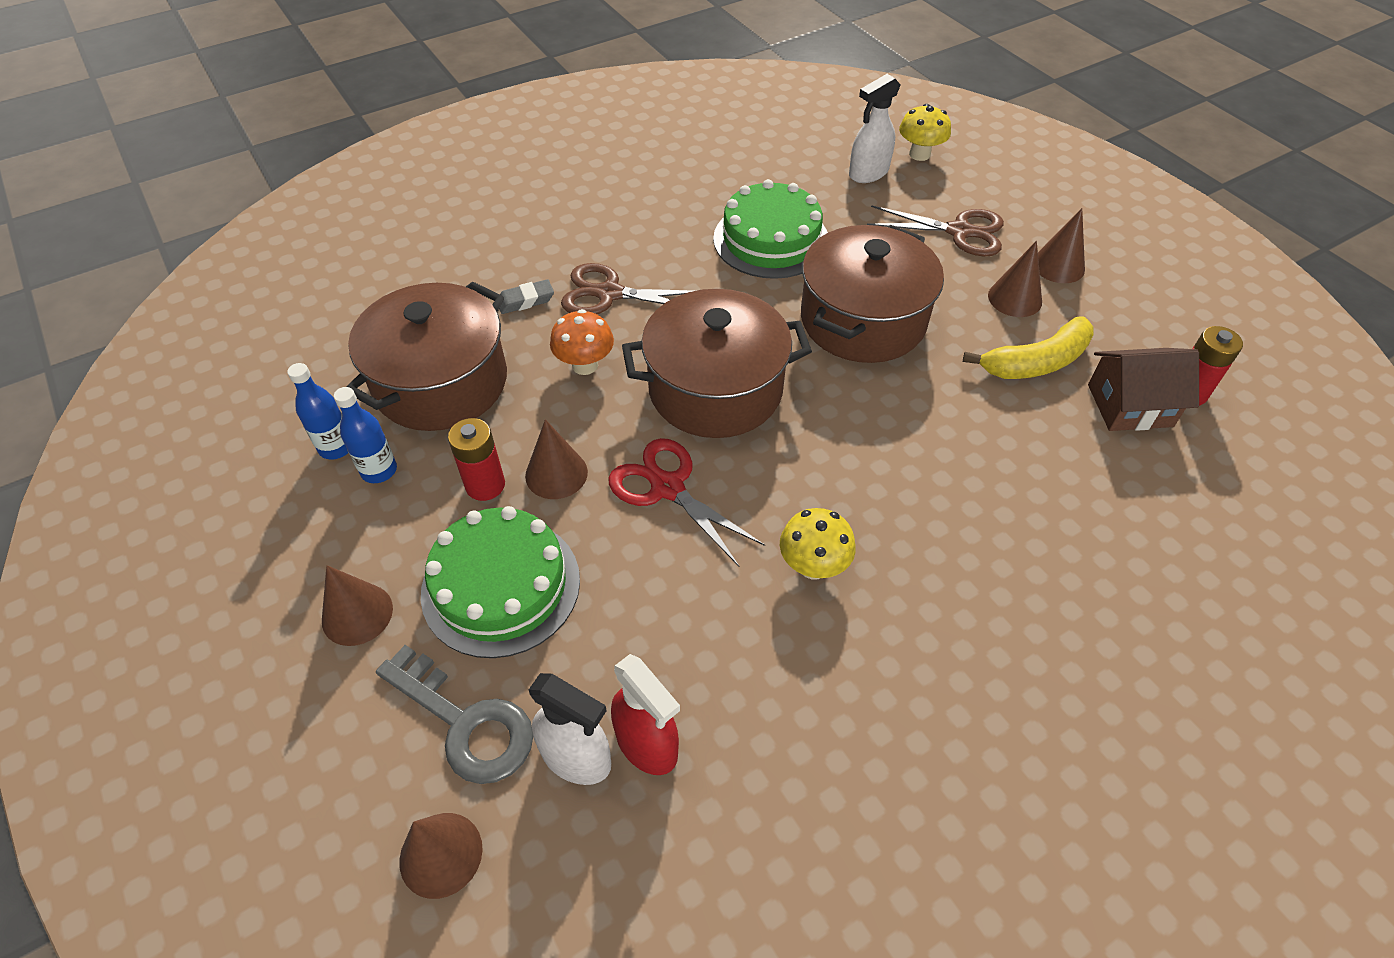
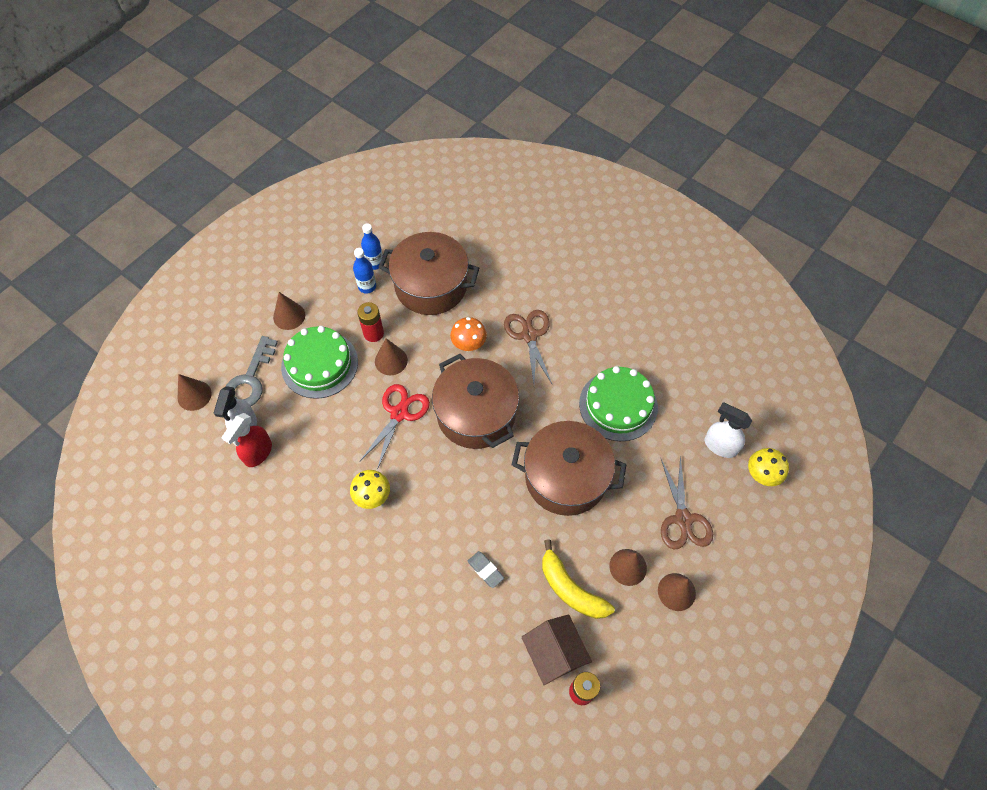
camera: 70 degrees right, 10 degrees up
(525, 300) = (506, 297): grey eraser -> grey eraser (485, 570)

